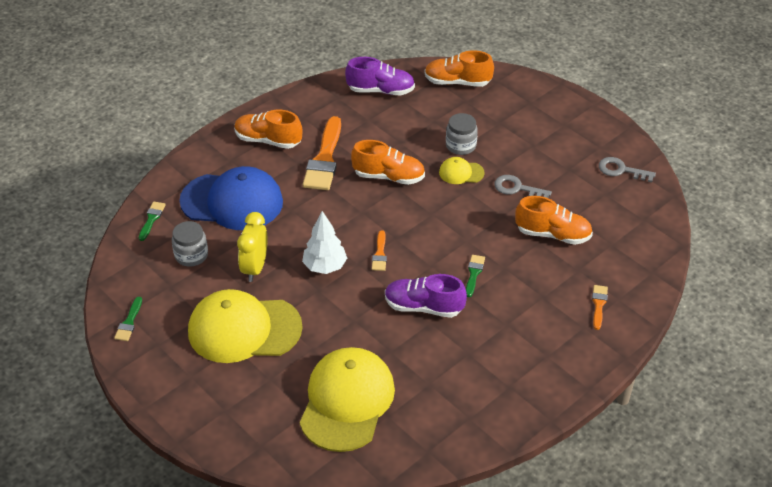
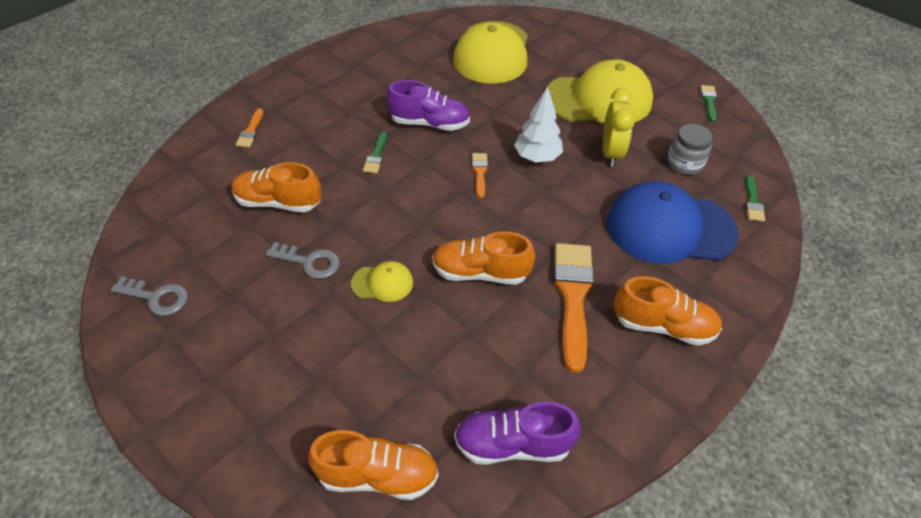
camera: 175 degrees right, 5 degrees up
(461, 146) = (380, 330): grey jar -> none

